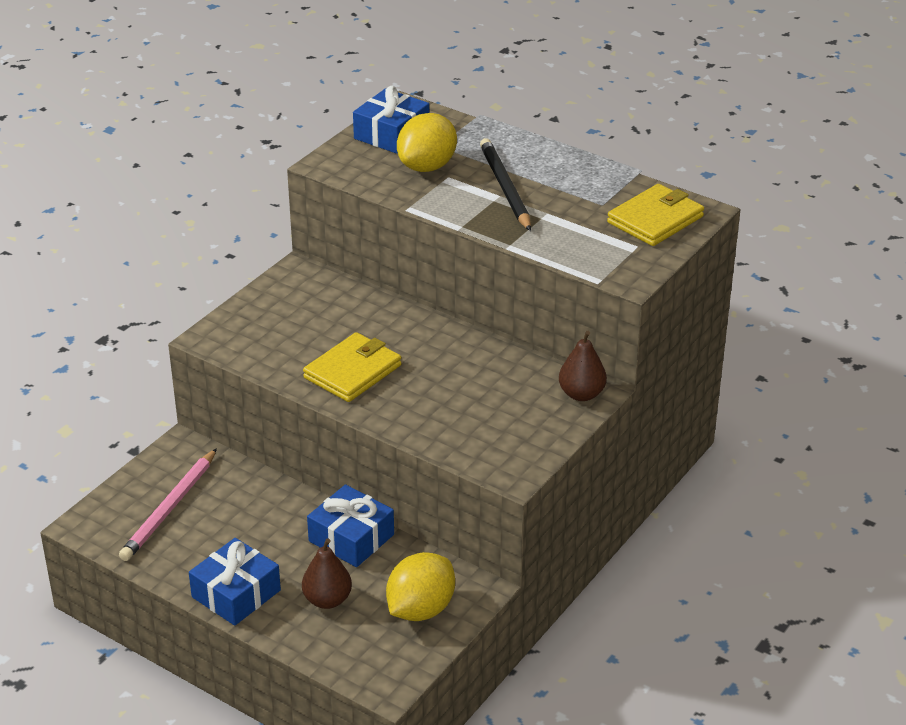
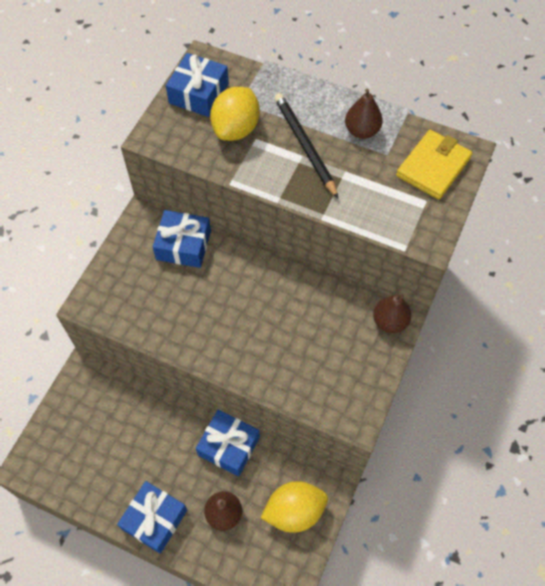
camera: 10 degrees left, 25 degrees up
(170, 508) = (87, 438): pink pencil -> none
(341, 300) = (183, 245): none -> blue gift
(352, 371) = (208, 324): yellow wallet -> none
(420, 609) = (294, 511): yellow lemon -> yellow lemon turned 45 degrees clockwise
(578, 182) = (362, 131): none -> brown pear

